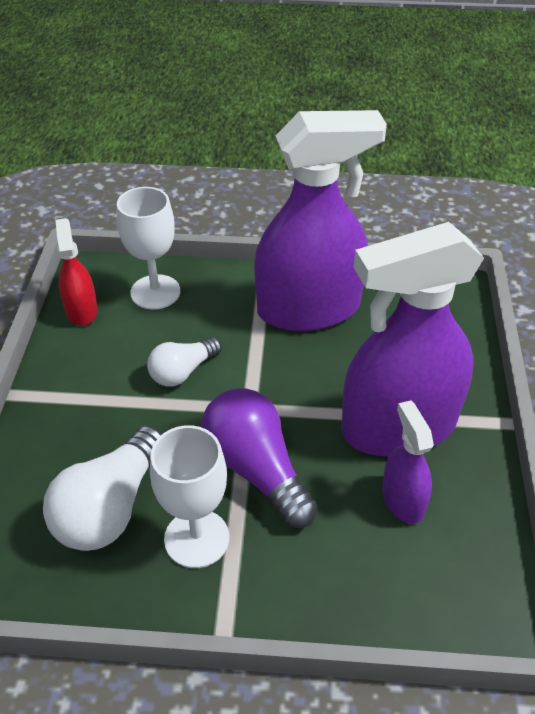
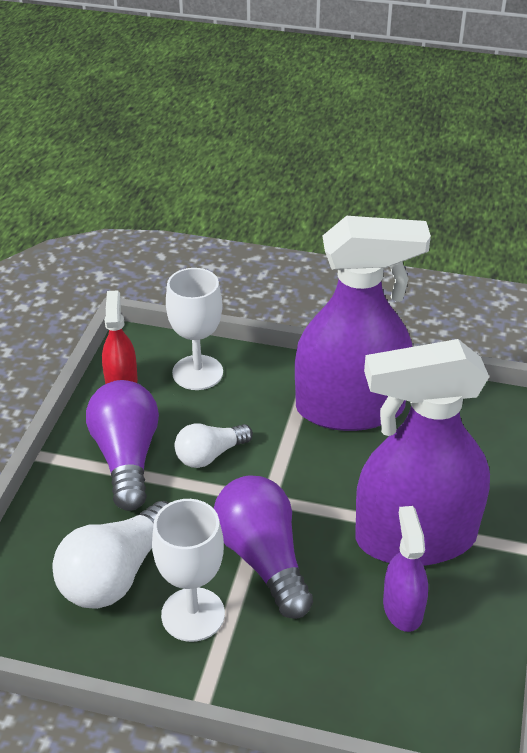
camera: 10 degrees right, 5 degrees down
(100, 385) = (126, 457): none -> purple light bulb

